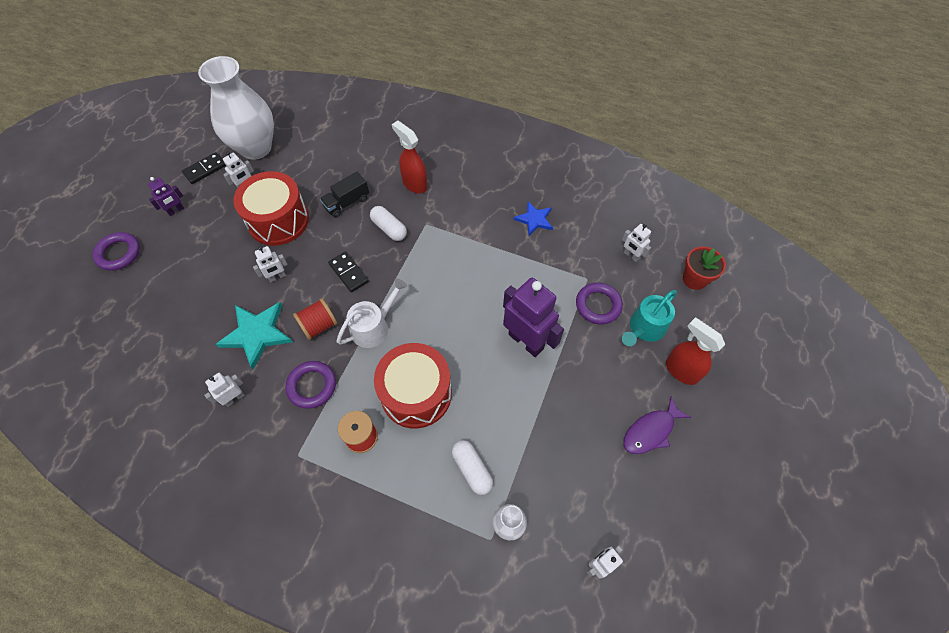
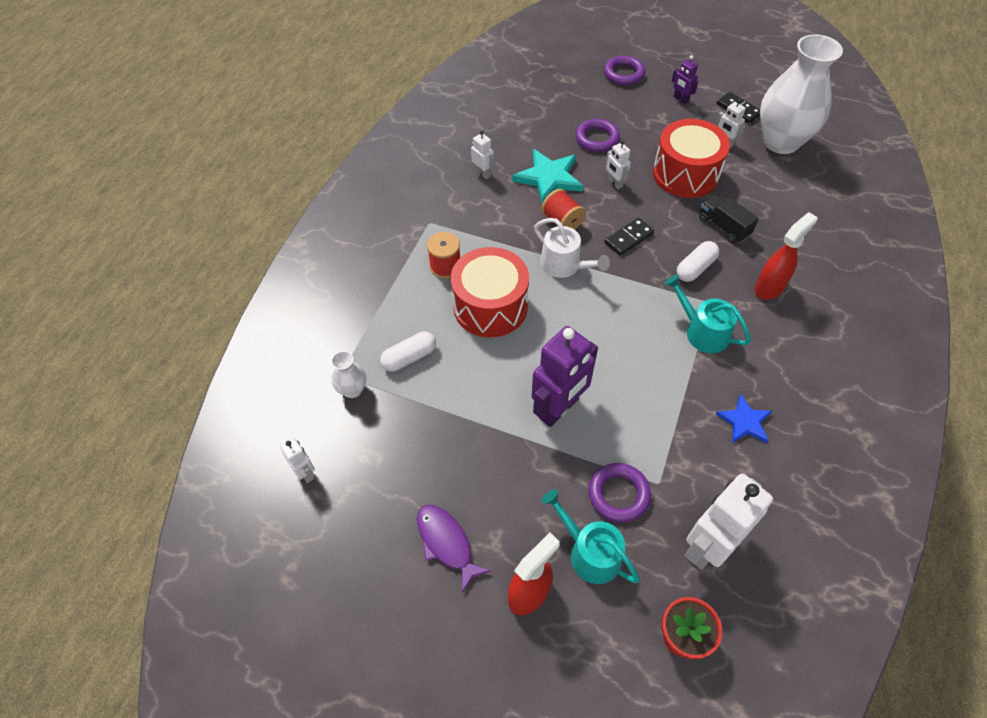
camera: 90 degrees right, 5 degrees down
(312, 386) = (496, 224): purple ring -> purple ring (597, 139)
(454, 233) = (702, 331): none -> turquoise watering can
(631, 255) = (708, 546): white robot -> white robot, size x2.06

